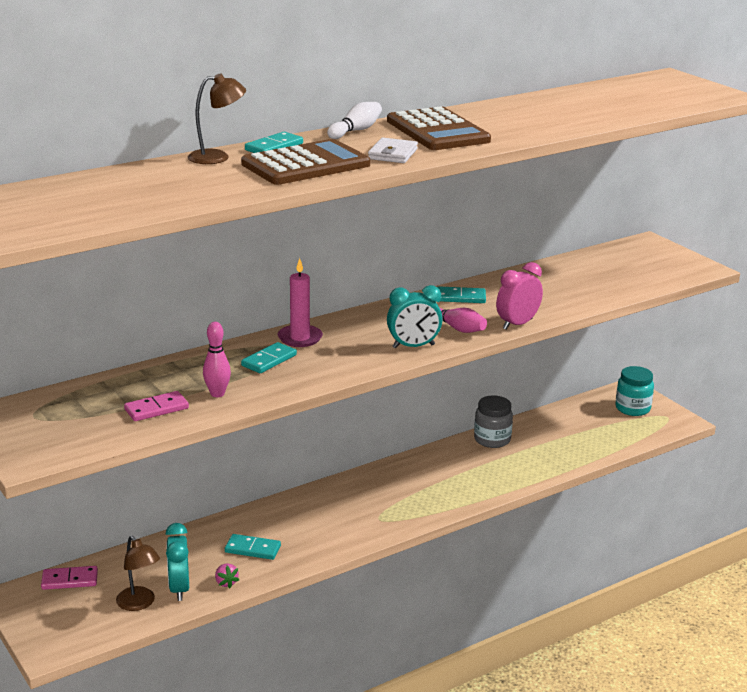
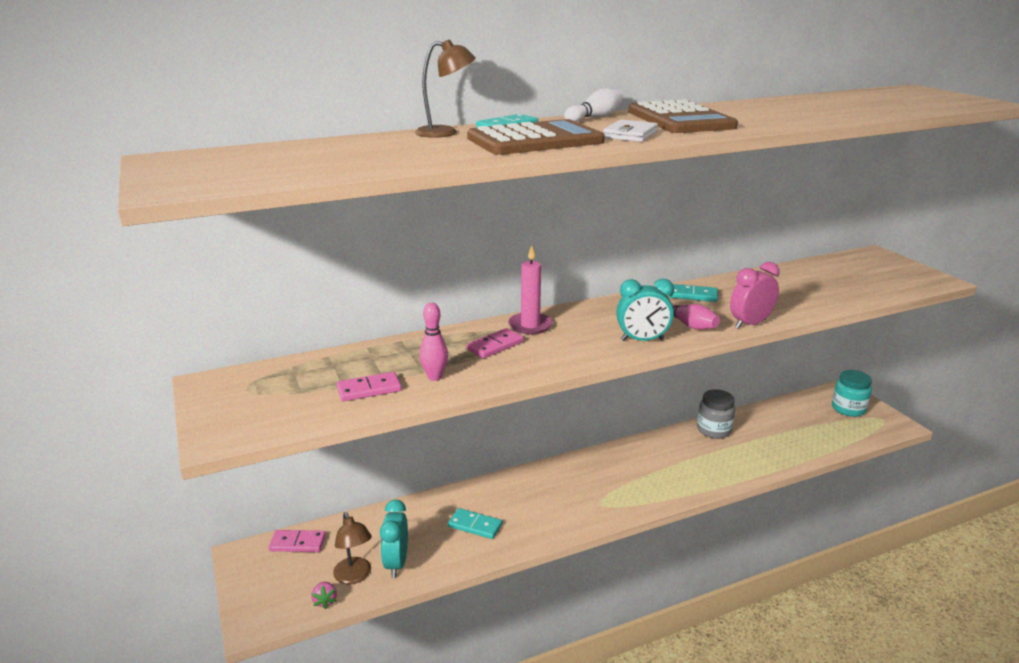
camera: 10 degrees right, 0 degrees up
(226, 583) = (442, 561): pink strawberry -> pink strawberry (325, 601)
(269, 360) = (495, 346): turquoise domino -> pink domino

